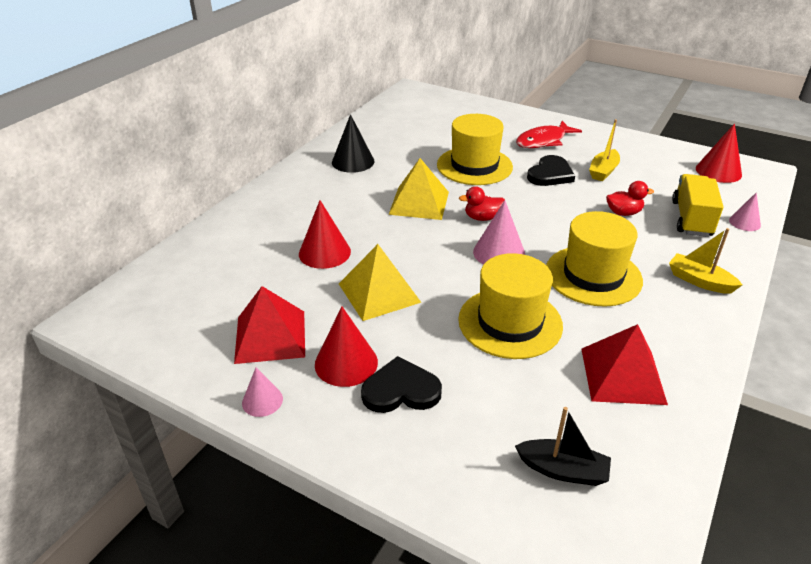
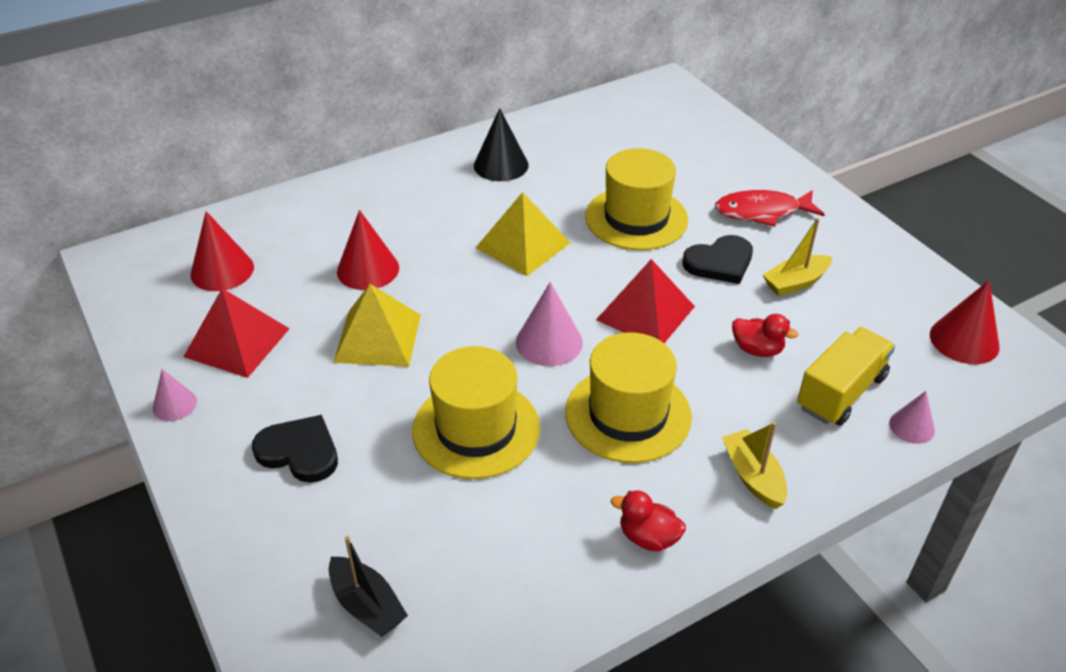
camera: 30 degrees right, 5 degrees up
(346, 363) = (277, 400): red cone -> red cone (222, 270)
(482, 218) = (575, 291): red duck -> red duck (648, 537)
(622, 375) = (532, 542): red pyramid -> red pyramid (645, 313)

